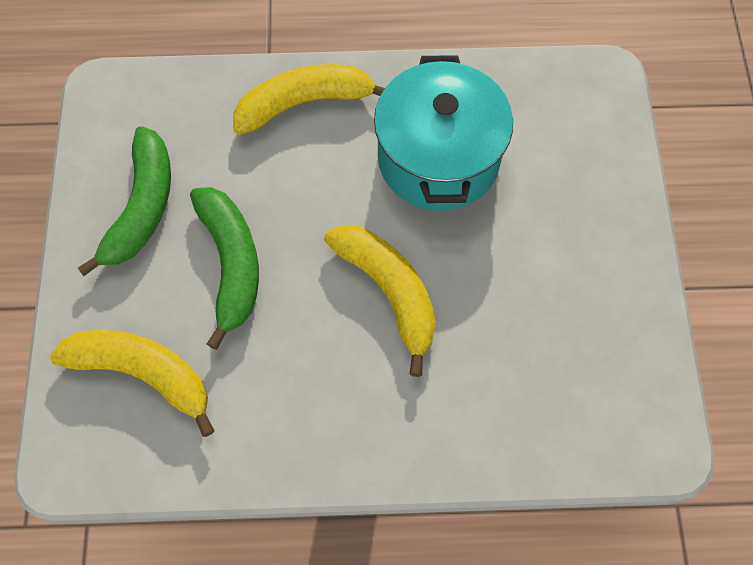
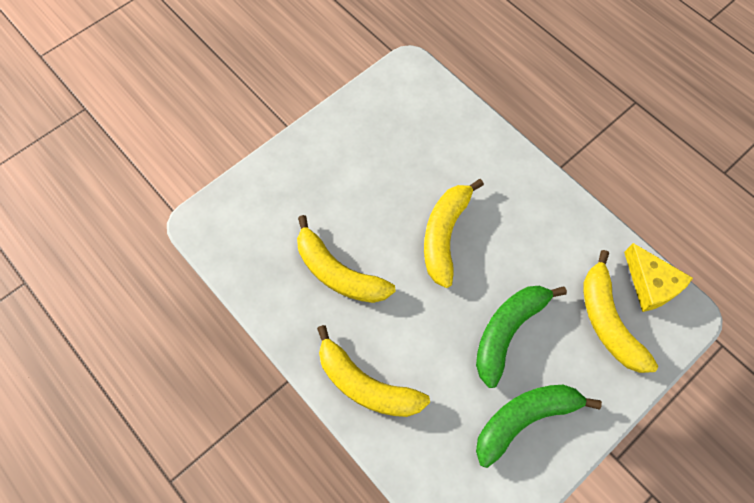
camera: 130 degrees left, 0 degrees up
(131, 461) = (650, 284): none -> yellow cheese
(438, 159) = (338, 272): turquoise pot -> yellow banana

